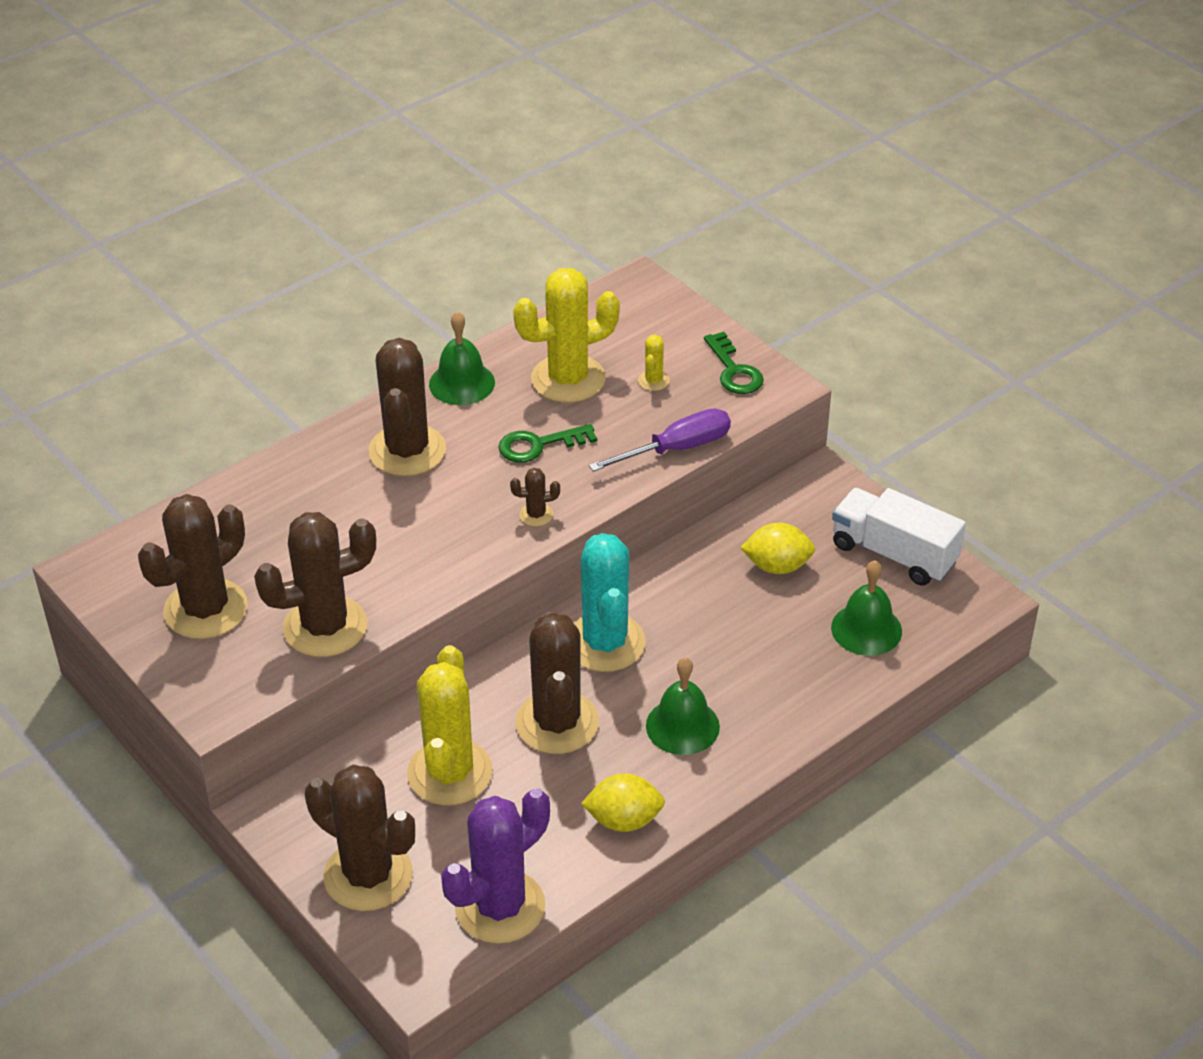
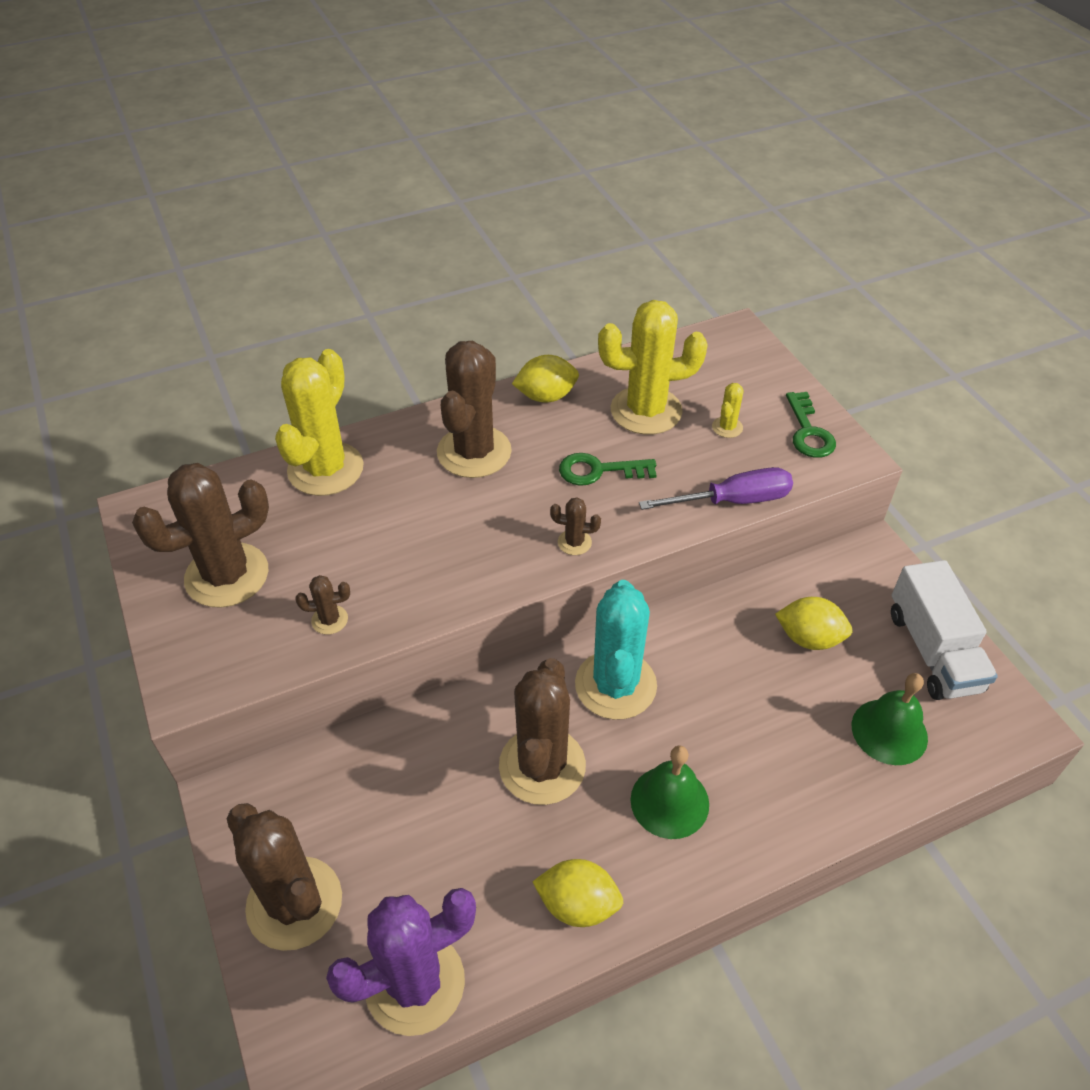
camera: 15 degrees right, 5 degrees up
(325, 627) = (329, 620): brown cactus -> brown cactus, size x0.42
(450, 773) = (417, 798): yellow cactus -> yellow cactus (325, 469)
(462, 383) = (546, 396): green bell -> yellow lemon
(893, 554) = (933, 651): white truck -> white truck turned 150 degrees counterclockwise

